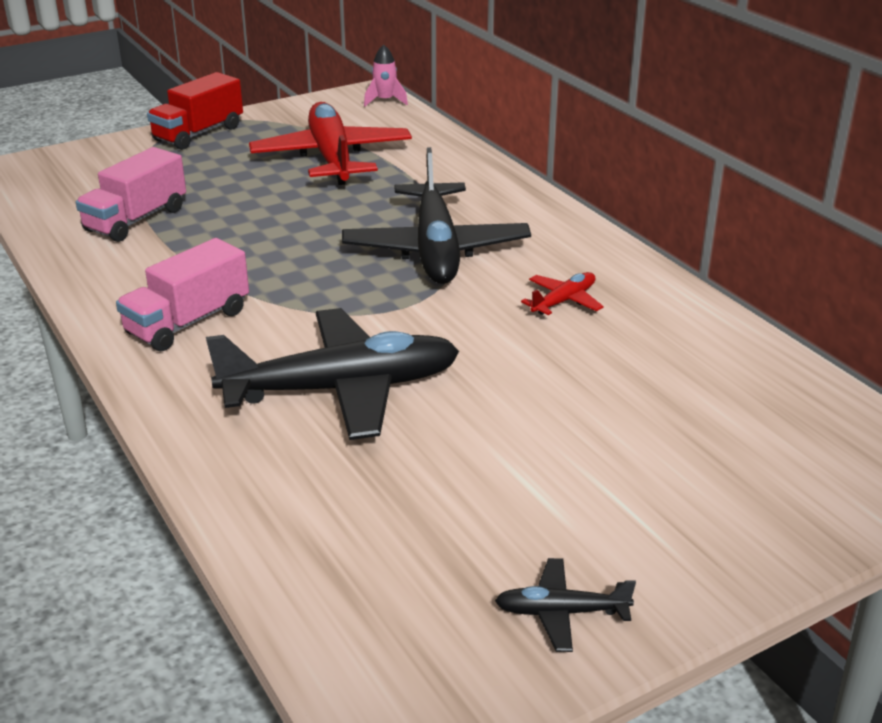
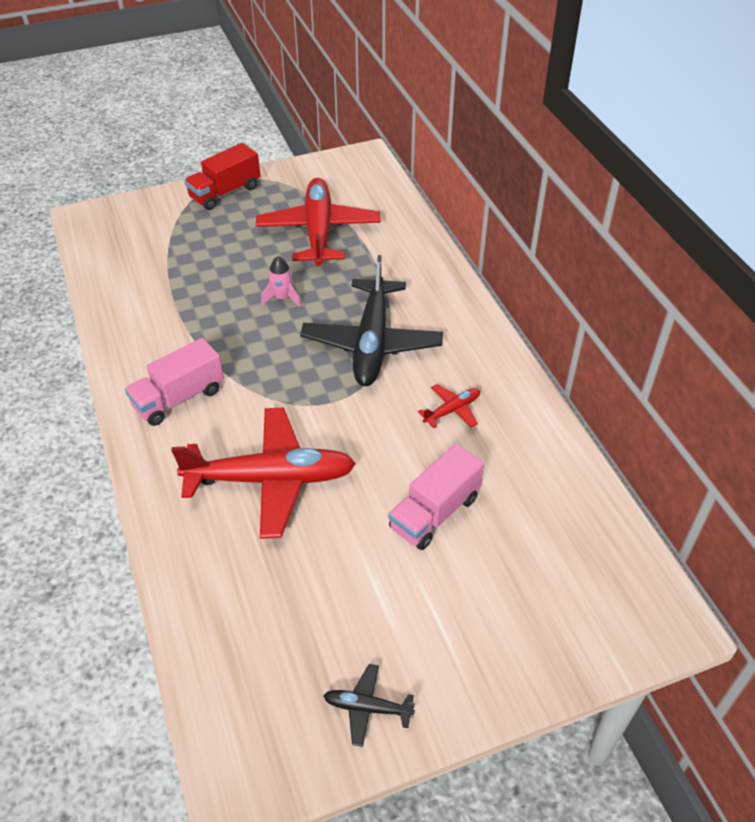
camera: 10 degrees right, 15 degrees up
(136, 220) = (162, 285): pink truck -> pink truck (434, 512)
(342, 389) = (271, 479): black plane -> red plane
(385, 101) = (374, 167): pink rocket -> pink rocket (282, 298)

